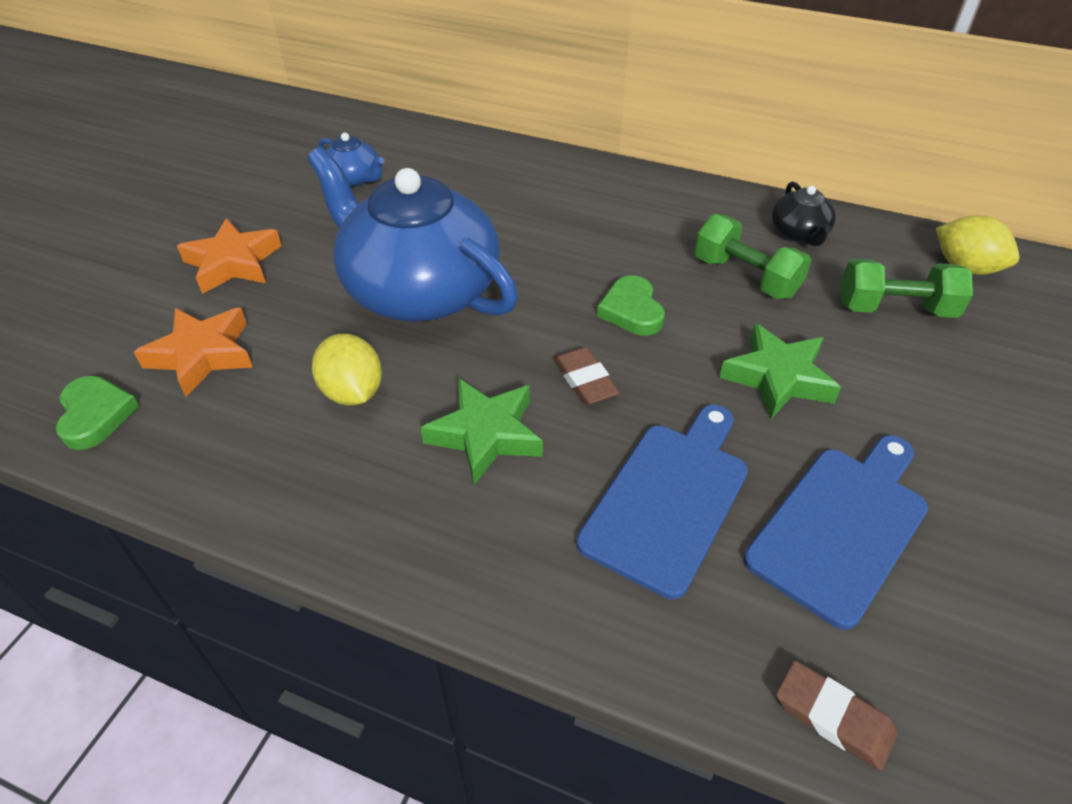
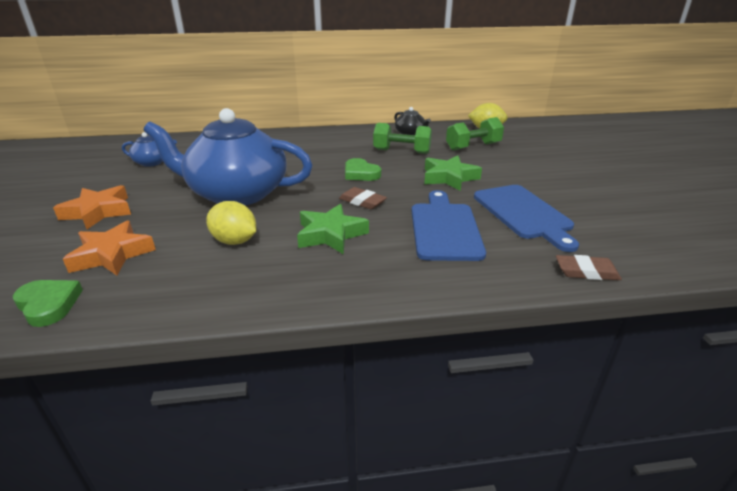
camera: 30 degrees left, 15 degrees down
(841, 526) = (524, 214): blue cutting board -> blue cutting board turned 150 degrees clockwise

